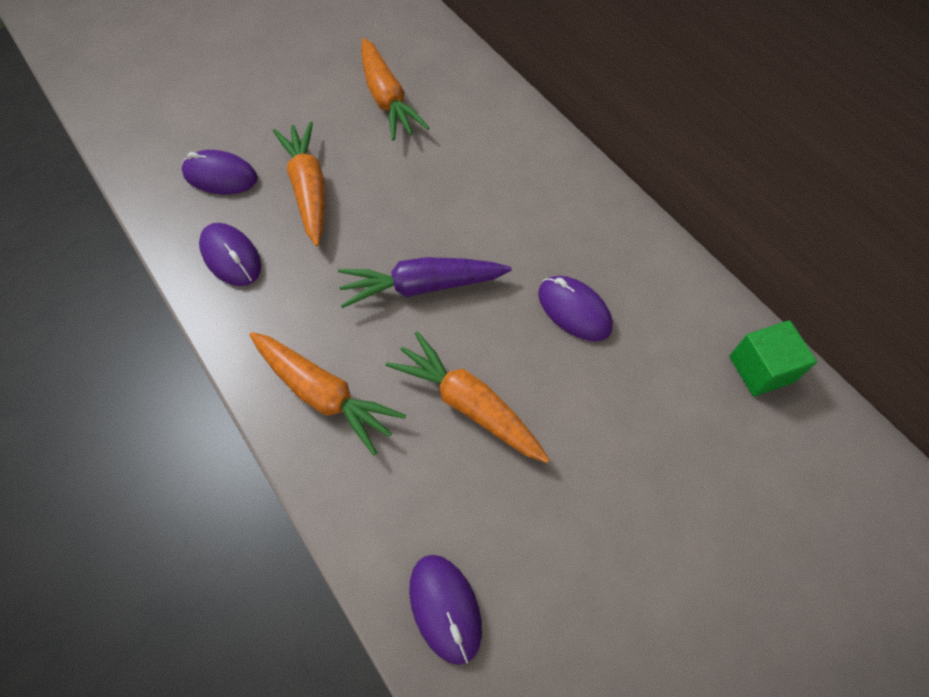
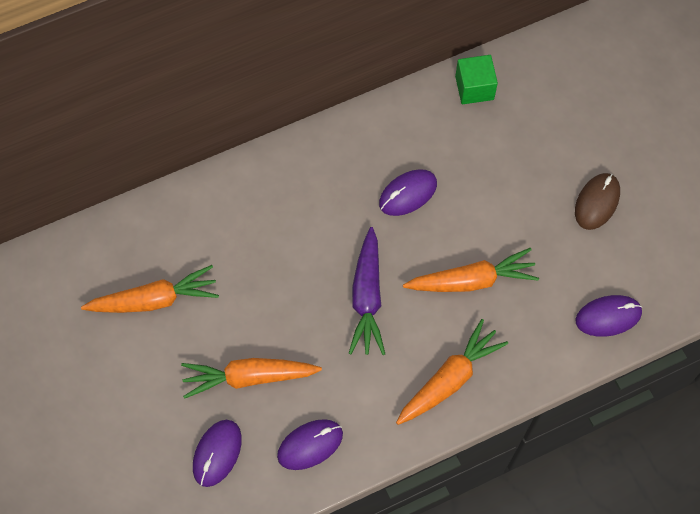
camera: 80 degrees left, 5 degrees up
(468, 404) = (472, 280): orange carrot -> orange carrot turned 150 degrees counterclockwise
(634, 569) = (597, 202): none -> brown mouse

